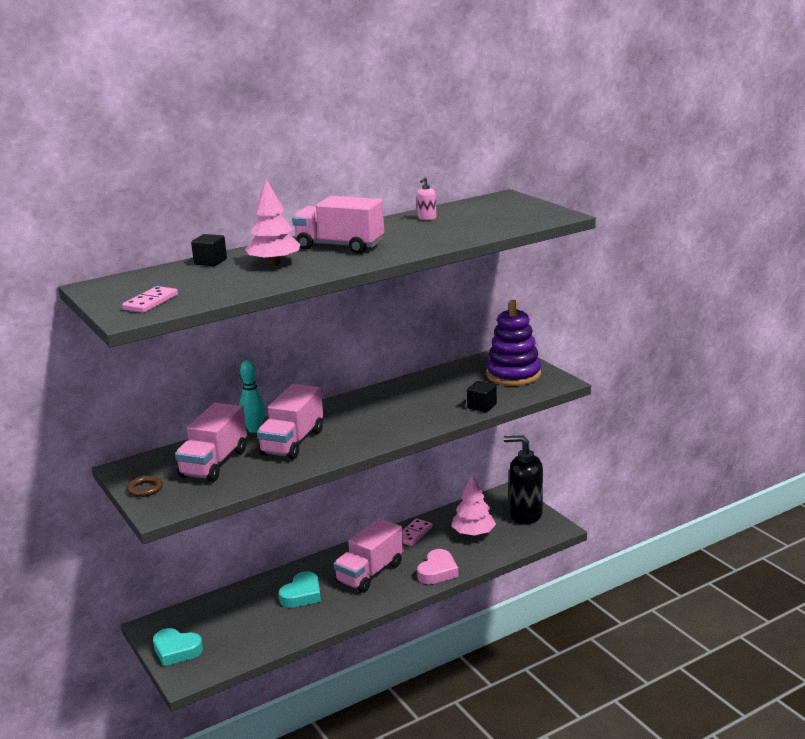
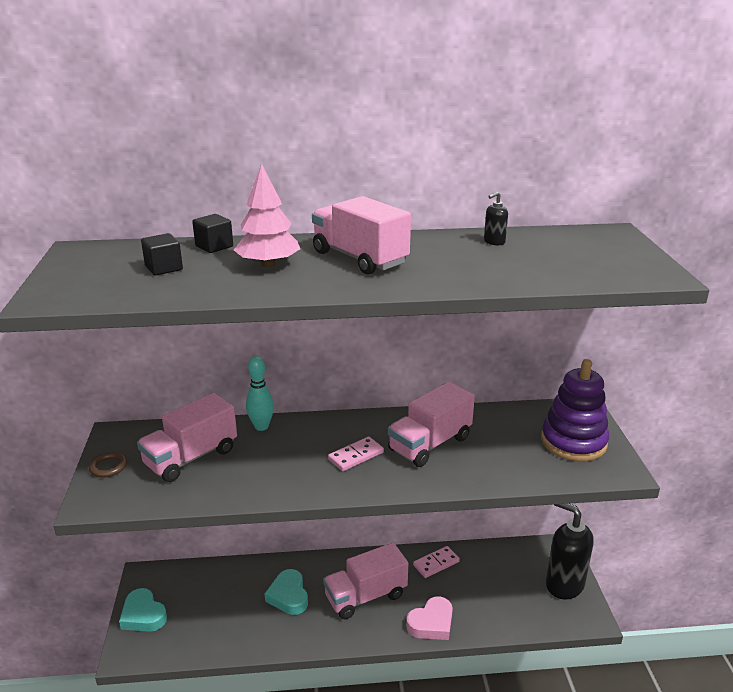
camera: 25 degrees right, 5 degrees up
(150, 302) = (91, 285): pink domino -> pink domino (356, 456)
(292, 442) = (281, 457): pink truck -> pink truck (430, 444)
(302, 594) = (288, 596): turquoise heart -> turquoise heart turned 105 degrees clockwise
(427, 218) = (494, 242): pink soap dispenser -> black soap dispenser
(473, 533) = (496, 587): pink tree -> none
(482, 406) = (508, 476): black cube -> black cube (164, 268)

